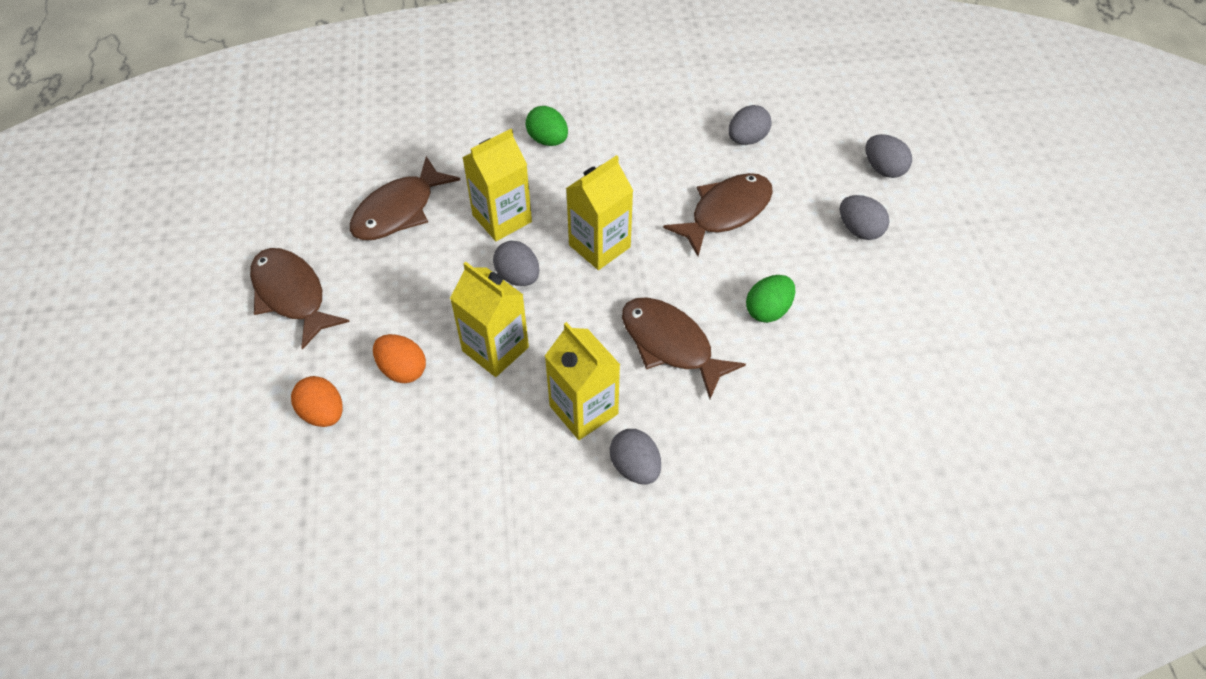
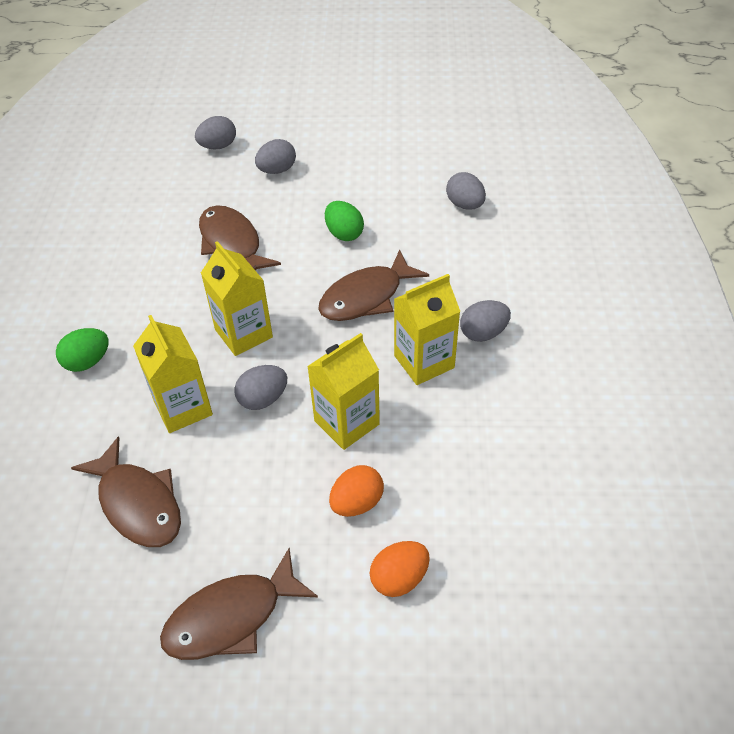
camera: 80 degrees left, 5 degrees down
(747, 139) = (151, 218): grey egg -> grey egg (465, 205)

